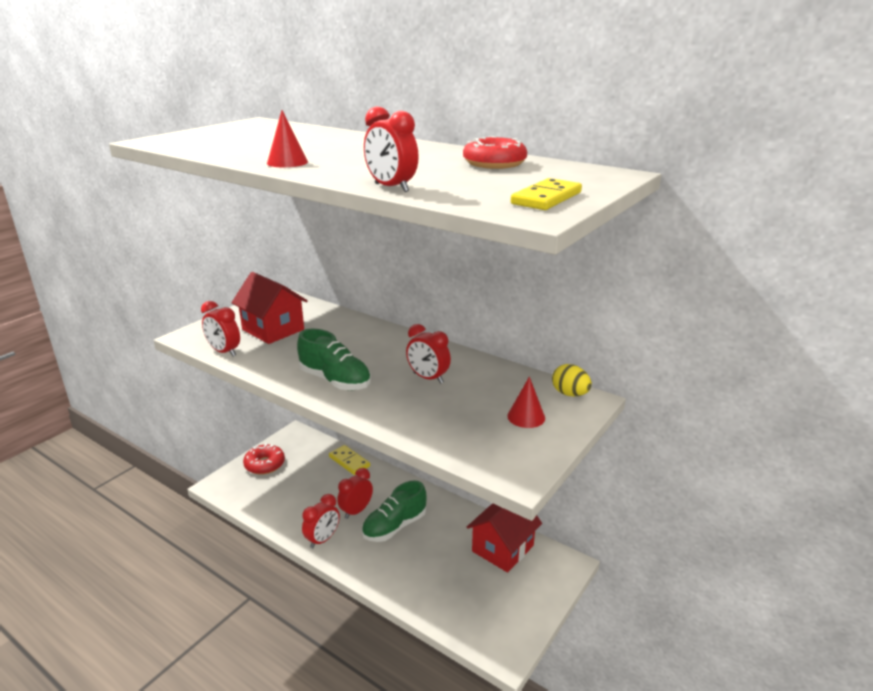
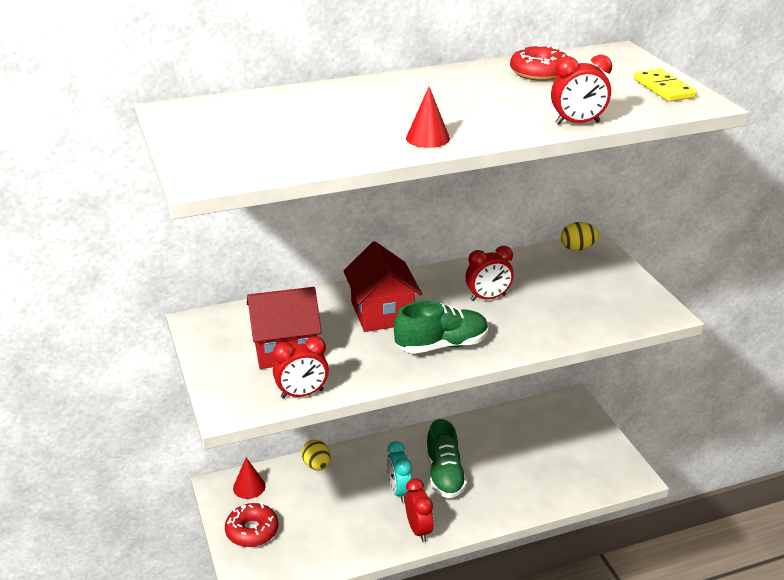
camera: 55 degrees left, 5 degrees up
(349, 462) = (317, 465): yellow domino -> yellow egg
(356, 511) = (399, 491): red clock -> turquoise clock
(502, 548) = (528, 425): red house -> red house (382, 313)
(526, 417) = (592, 279): red cone -> red cone (249, 487)

